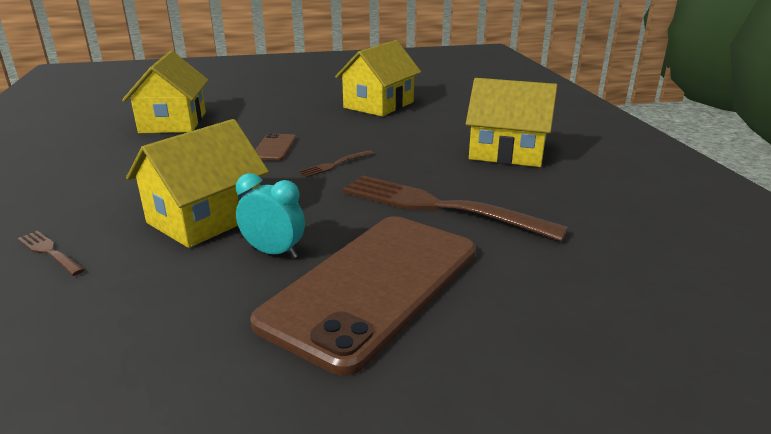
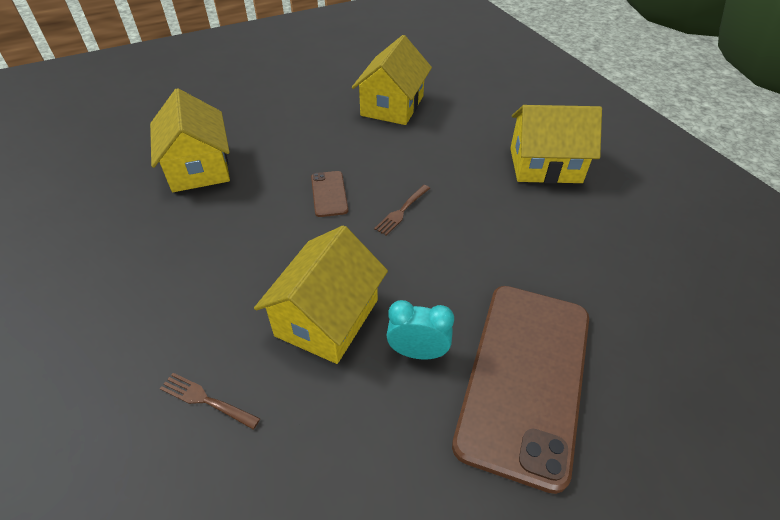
camera: 15 degrees left, 20 degrees up
(440, 207) = (527, 257): brown fork -> none

